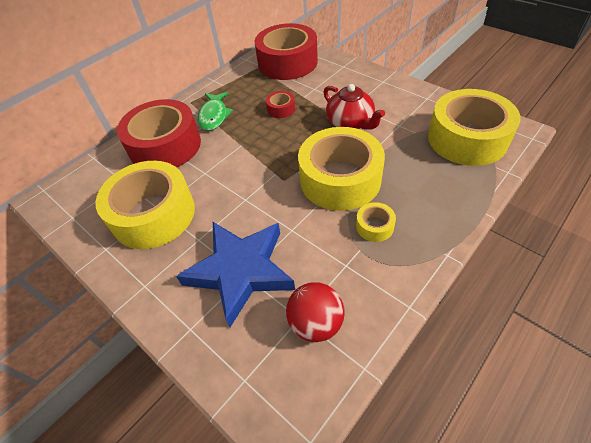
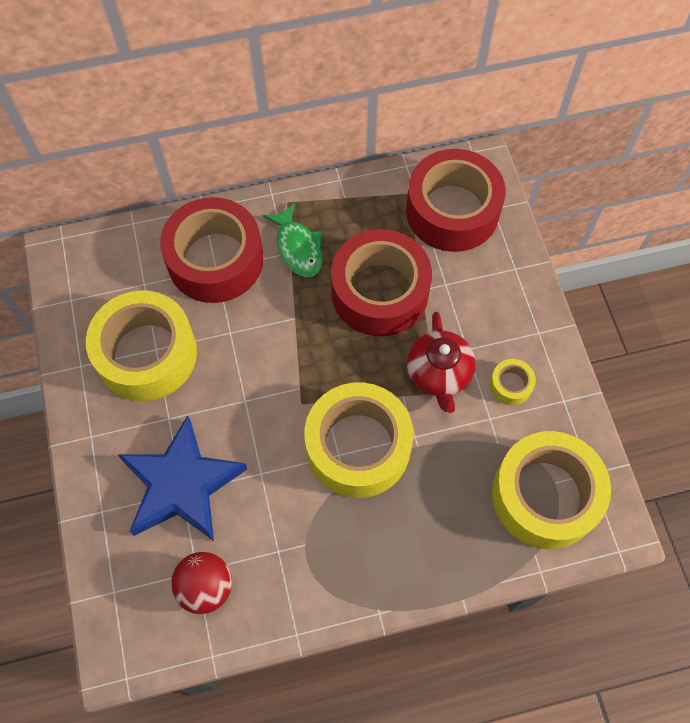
camera: 30 degrees right, 15 degrees up
(214, 116) = (298, 247): green fish -> green fish turned 60 degrees counterclockwise
(281, 109) = (379, 292): red tape -> red tape, size x2.39
(374, 226) = (341, 530): yellow tape -> yellow tape (510, 385)

